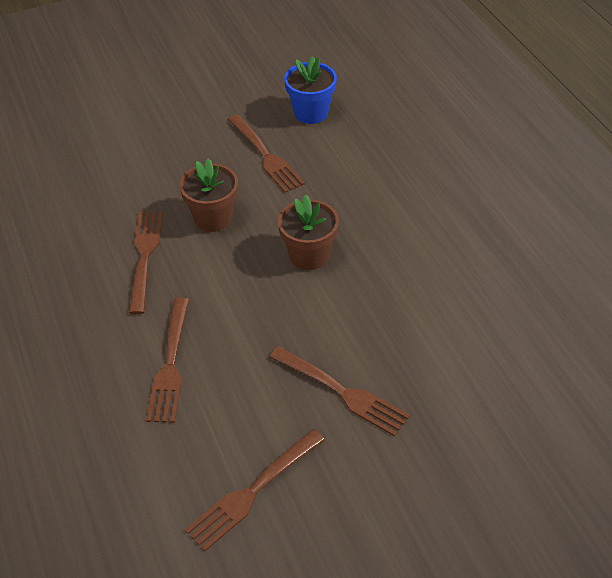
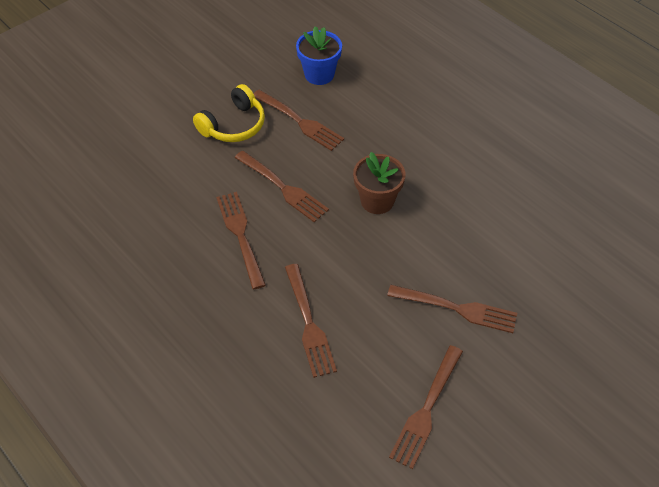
camera: 20 degrees left, 5 degrees up
(194, 145) = (233, 125): none -> yellow headphones
(213, 218) = (282, 187): brown flower pot -> brown fork

